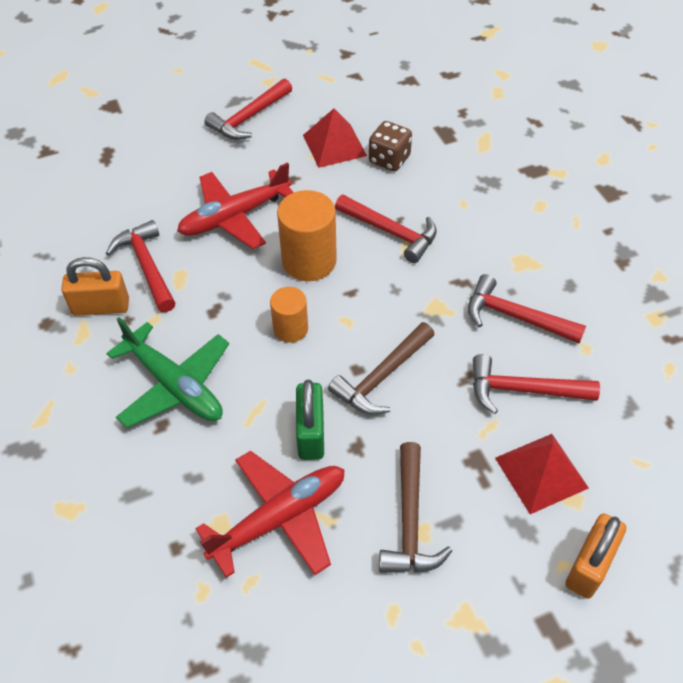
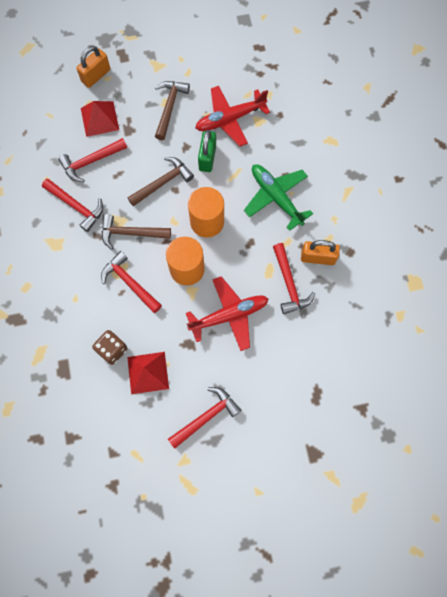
camera: 170 degrees left, 20 degrees up
(290, 329) = (207, 222): orange cylinder -> orange cylinder, size x1.66
(411, 293) = (131, 233): none -> brown hammer
(522, 390) = (91, 162): red hammer -> red hammer turned 135 degrees clockwise

